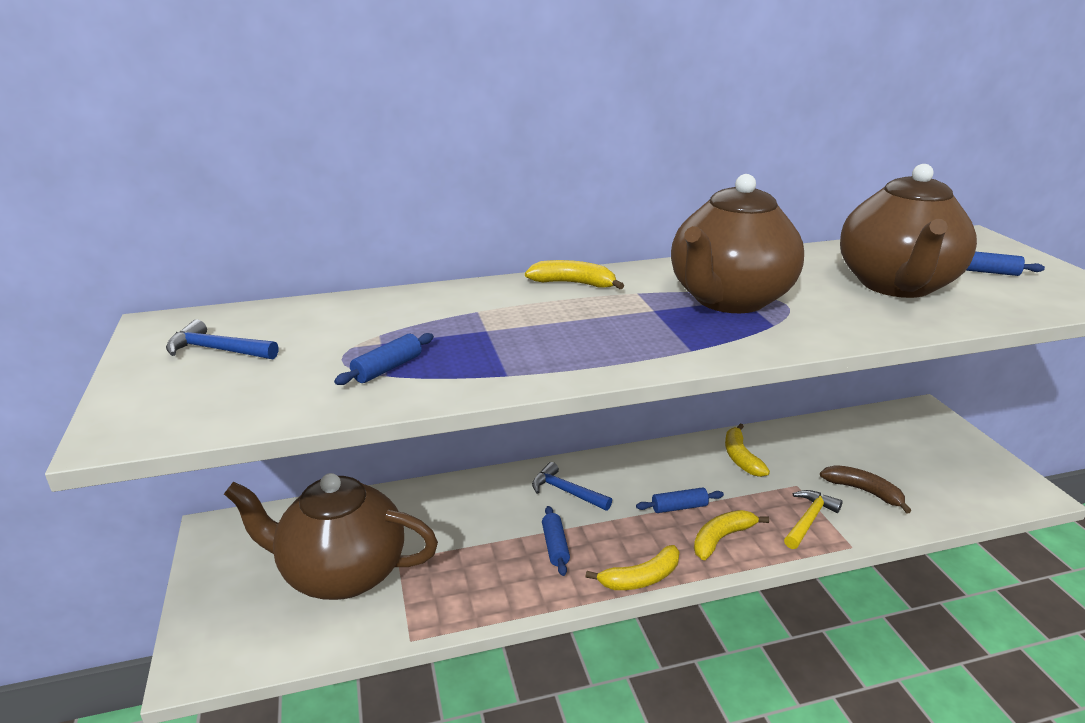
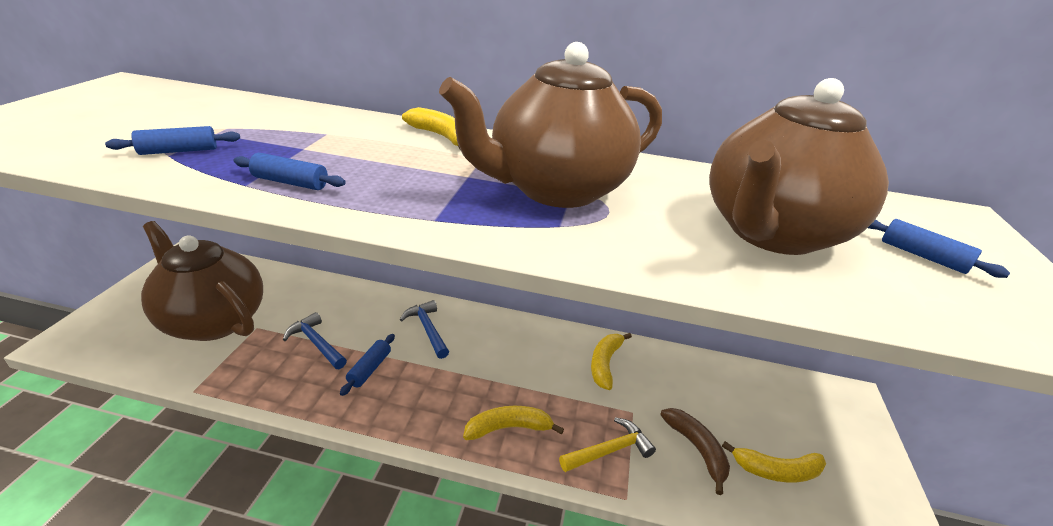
camera: 25 degrees right, 5 degrees up
(218, 350) = (114, 106): blue hammer -> blue hammer (316, 343)
(641, 578) = (403, 428): yellow banana -> yellow banana (776, 470)
(679, 507) = (502, 383): blue rolling pin -> blue rolling pin (290, 182)

